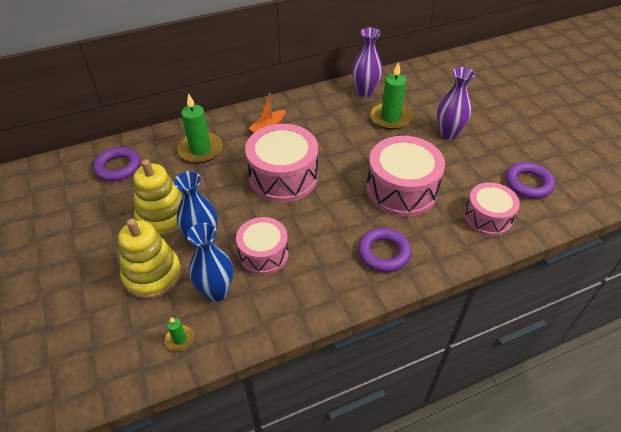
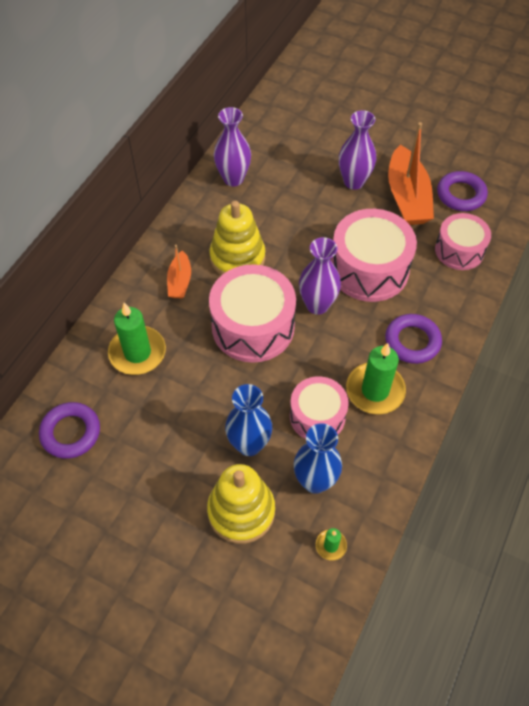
camera: 40 degrees left, 10 degrees up
(163, 217) = (184, 449): yellow stacking toy -> yellow stacking toy (237, 258)
(339, 190) = (317, 305): none -> purple vase
(390, 118) = (286, 195): green candle -> green candle (375, 390)
(480, 163) = (407, 197): none -> orange boat

